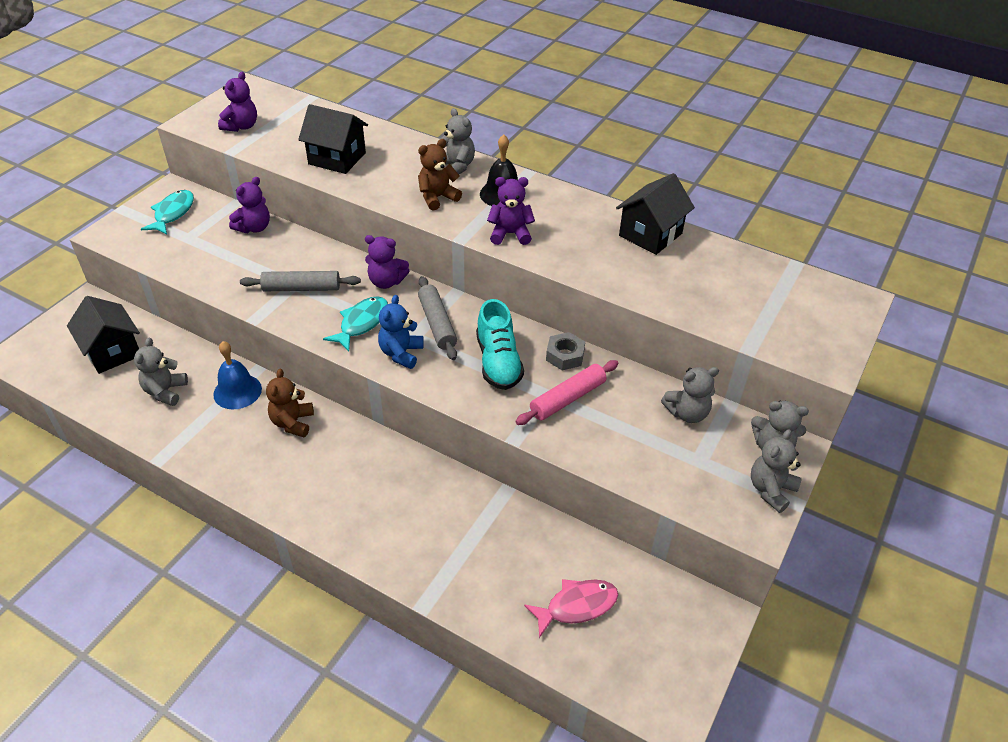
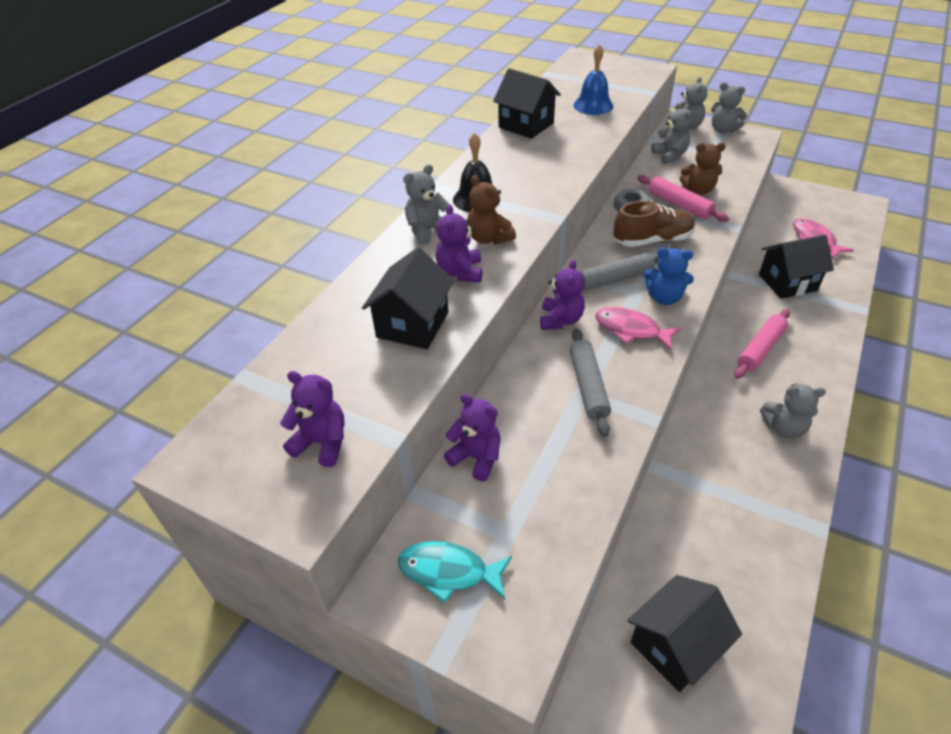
camera: 90 degrees left, 0 degrees up
(165, 391) = (722, 553): grey teddy bear -> grey teddy bear (784, 428)
(237, 391) = (695, 478): blue bell -> blue bell (593, 105)
(293, 423) = (720, 420): brown teddy bear -> brown teddy bear (698, 190)
(361, 323) = (631, 330): turquoise fish -> pink fish
(376, 480) = (760, 349): none -> pink rolling pin
(485, 541) = (787, 282): none -> black house
(498, 362) = (652, 240): turquoise shoe -> brown shoe
(510, 234) = (542, 191): purple teddy bear -> purple teddy bear (460, 272)

